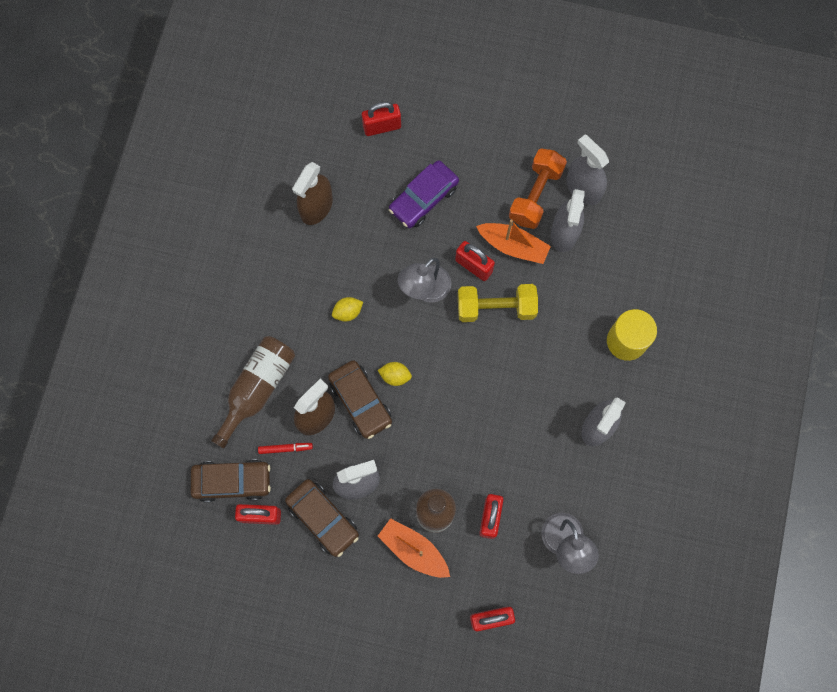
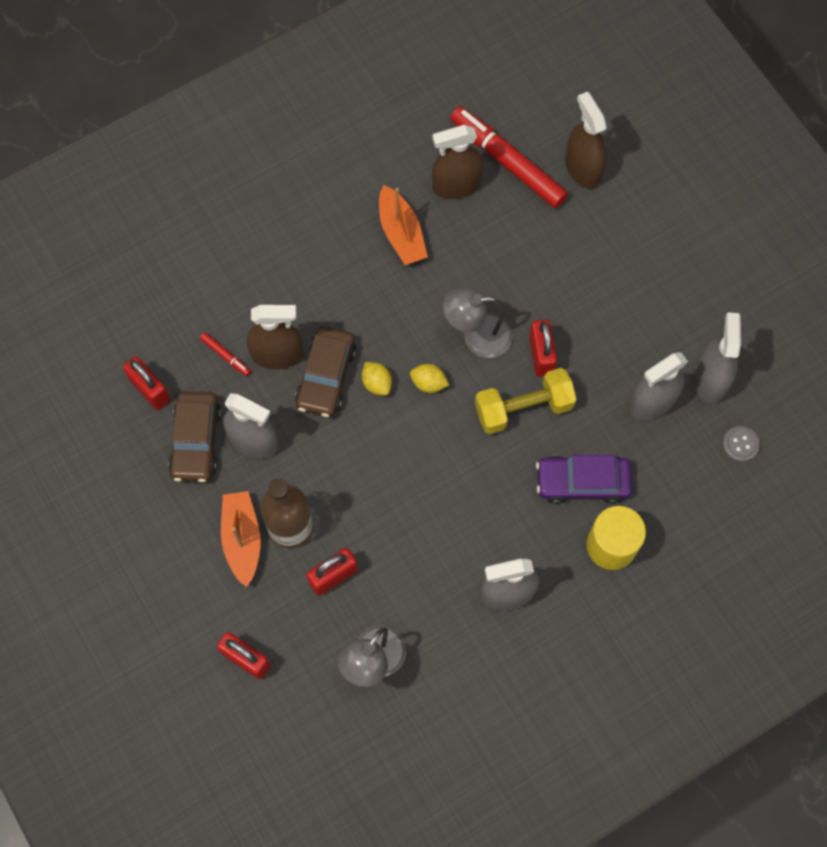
camera: 45 degrees right, 5 degrees down
(232, 481) = (157, 341): brown car -> none
(257, 388) = (254, 287): brown bottle -> none
(332, 164) = (507, 162): none -> red marker
(348, 312) = (392, 294): yellow lemon -> yellow lemon (428, 383)
(382, 127) = (583, 168): red padlock -> brown spray bottle
(423, 198) = (556, 260): purple car -> purple car (582, 482)
(496, 308) = (523, 408): yellow dumbbell -> yellow dumbbell turned 60 degrees counterclockwise
(513, 246) = (594, 371): orange boat -> orange boat (401, 233)
(535, 195) = (660, 346): orange dumbbell -> none
(637, 211) = (740, 444): none -> grey button

